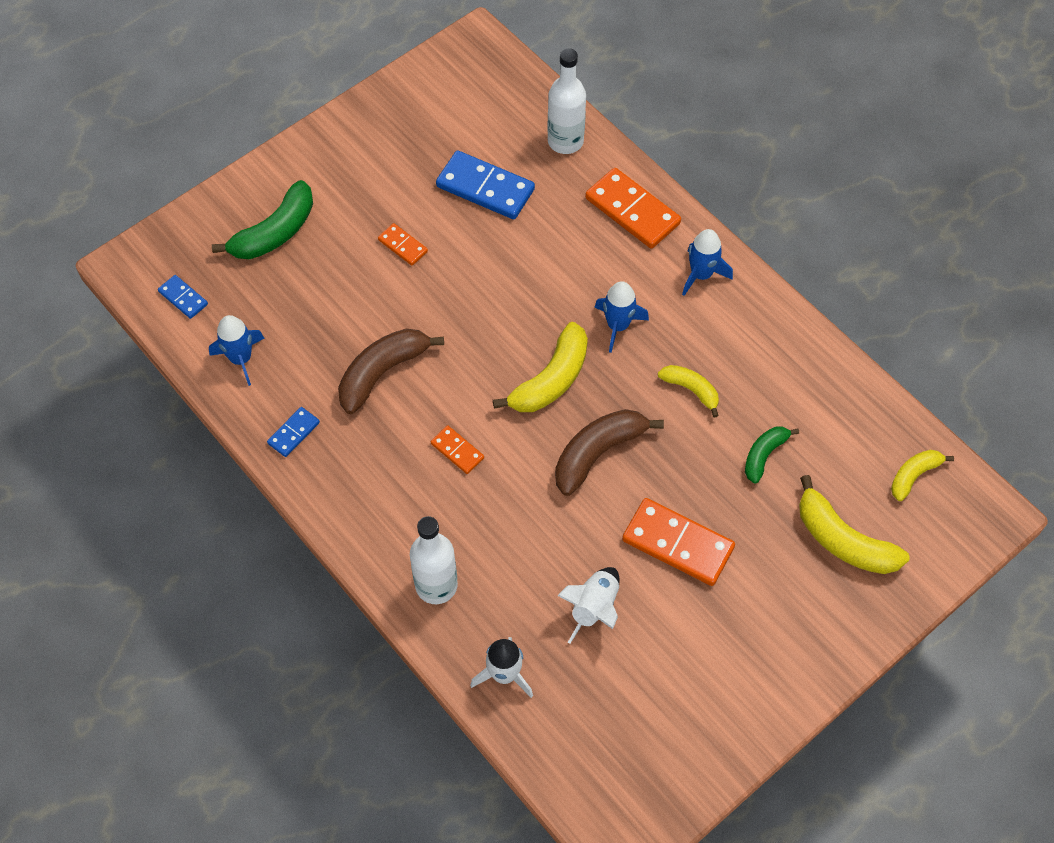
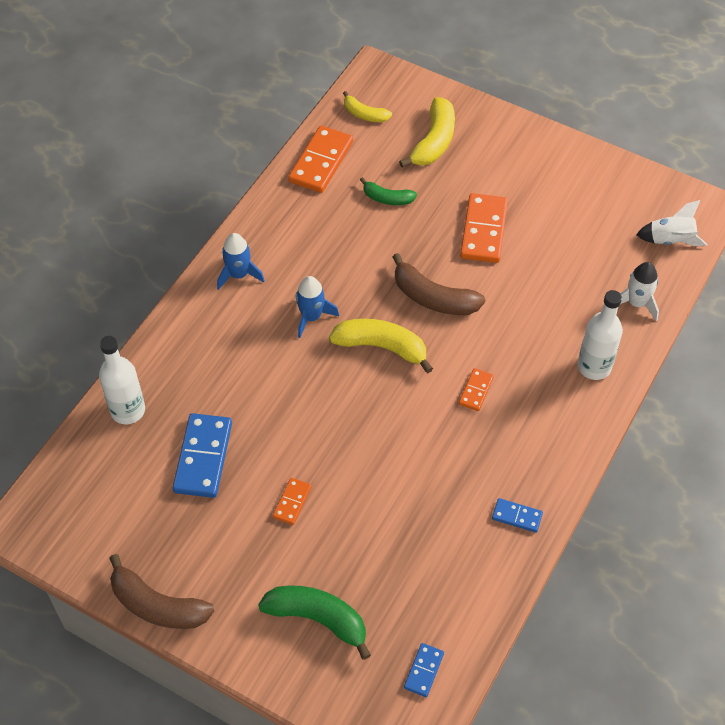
camera: 110 degrees left, 5 degrees down
(241, 358) = (465, 590): blue rocket -> none
(382, 373) = (429, 470): brown banana -> brown banana (157, 605)
(594, 608) = (558, 265): white rocket -> white rocket (670, 240)
(632, 211) = (190, 338): orange domino -> orange domino (321, 162)
(691, 390) = (351, 254): yellow banana -> none

